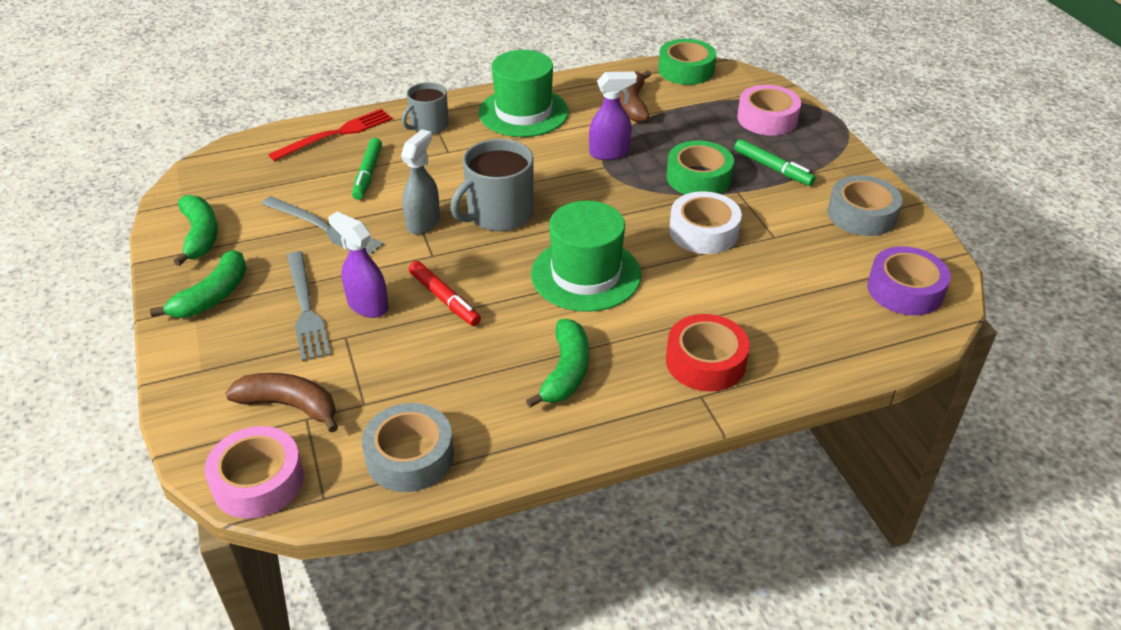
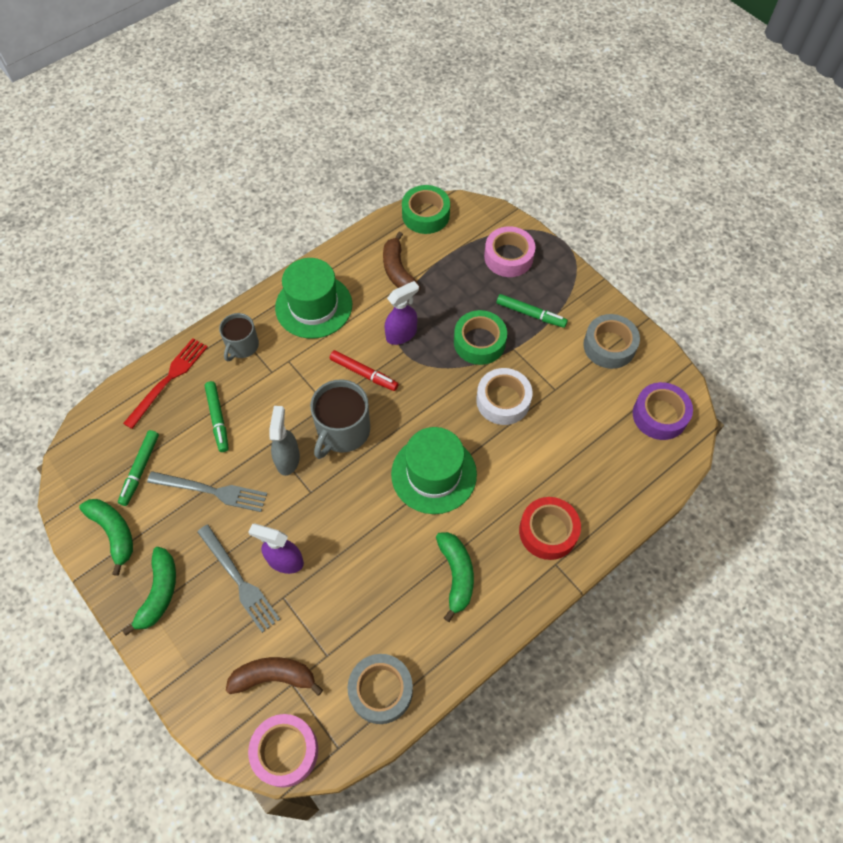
camera: 20 degrees left, 20 degrees up
(261, 194) = (140, 469): none -> green marker
(444, 299) = (340, 534): red marker -> red marker (364, 373)

